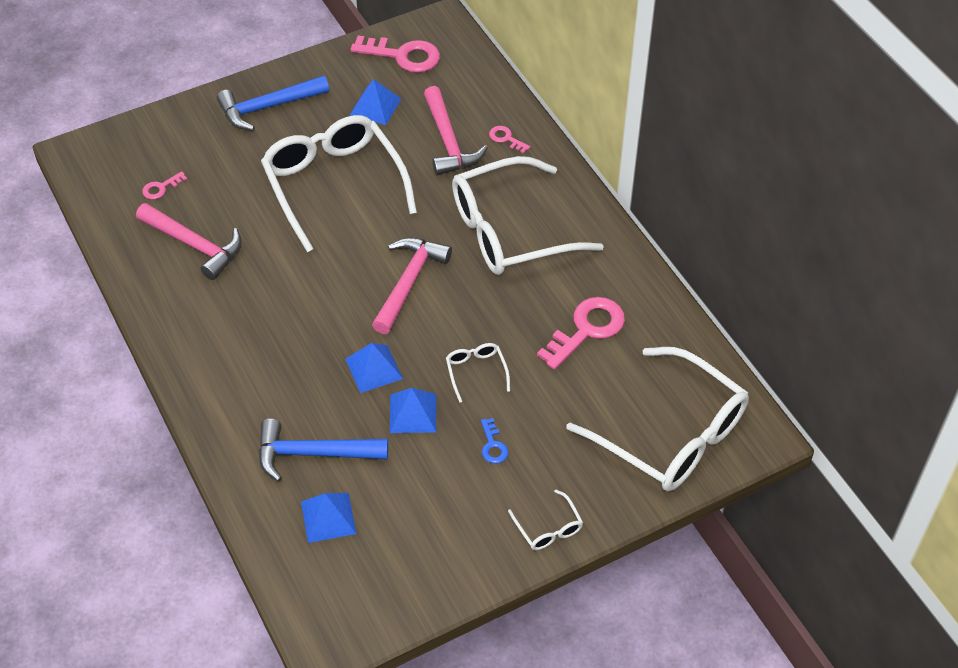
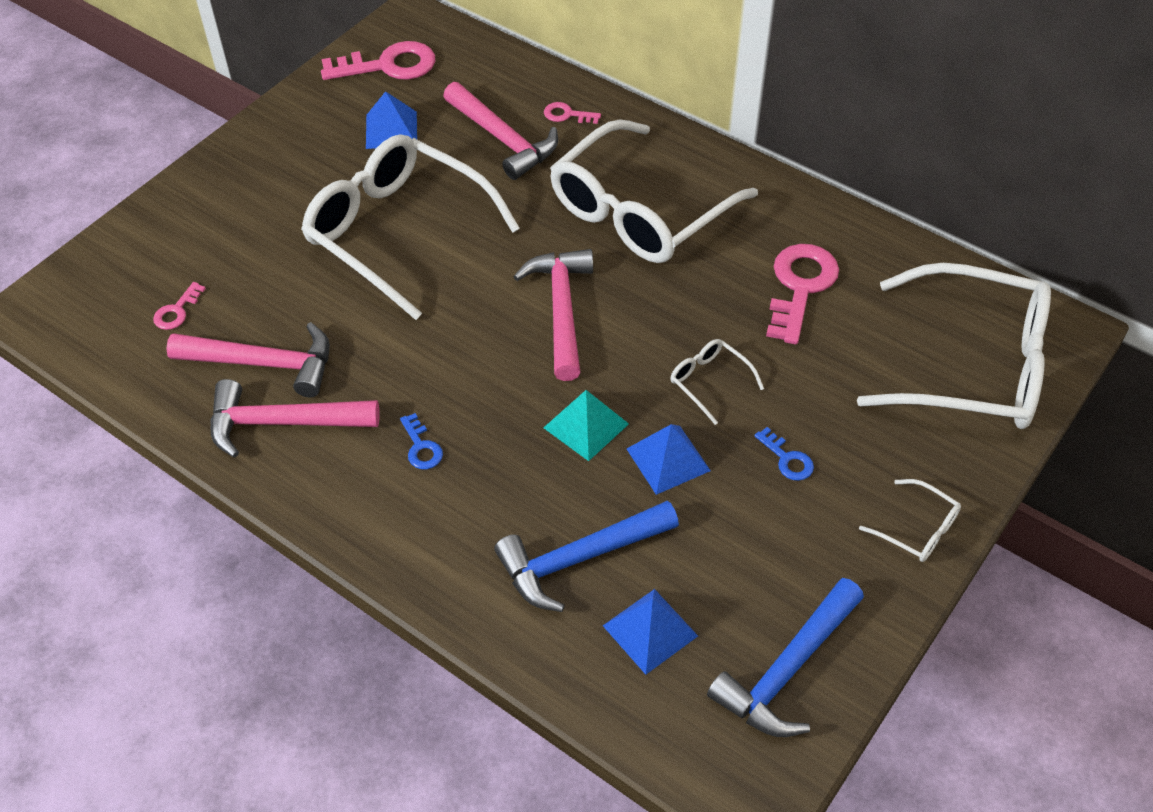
camera: 25 degrees left, 0 degrees up
(183, 290) = (282, 423): none -> pink hammer
(259, 340) = (421, 447): none -> blue key
(268, 107) = (258, 173): blue hammer -> blue hammer (787, 670)
(373, 368) = (586, 425): blue pyramid -> turquoise pyramid

